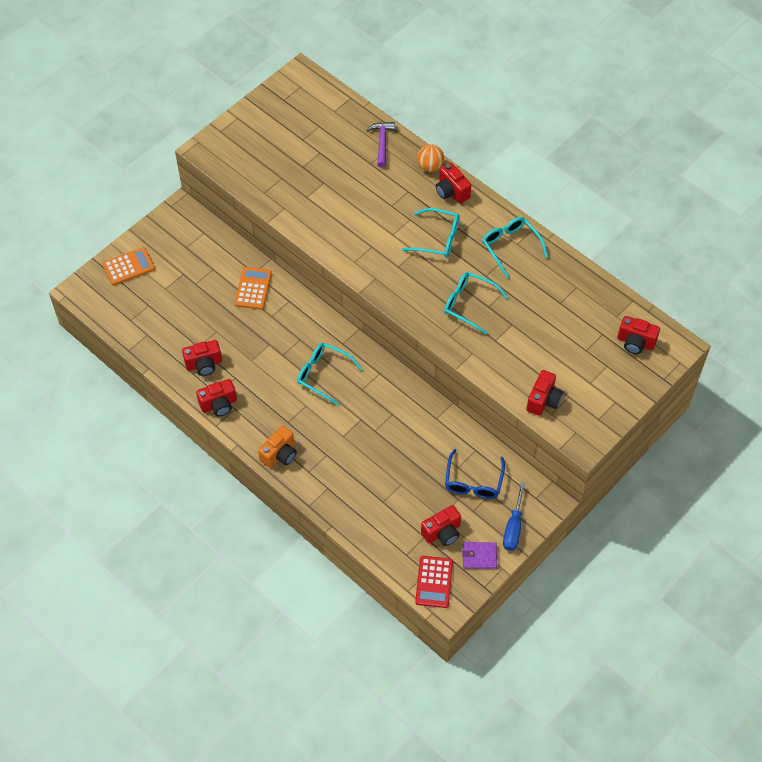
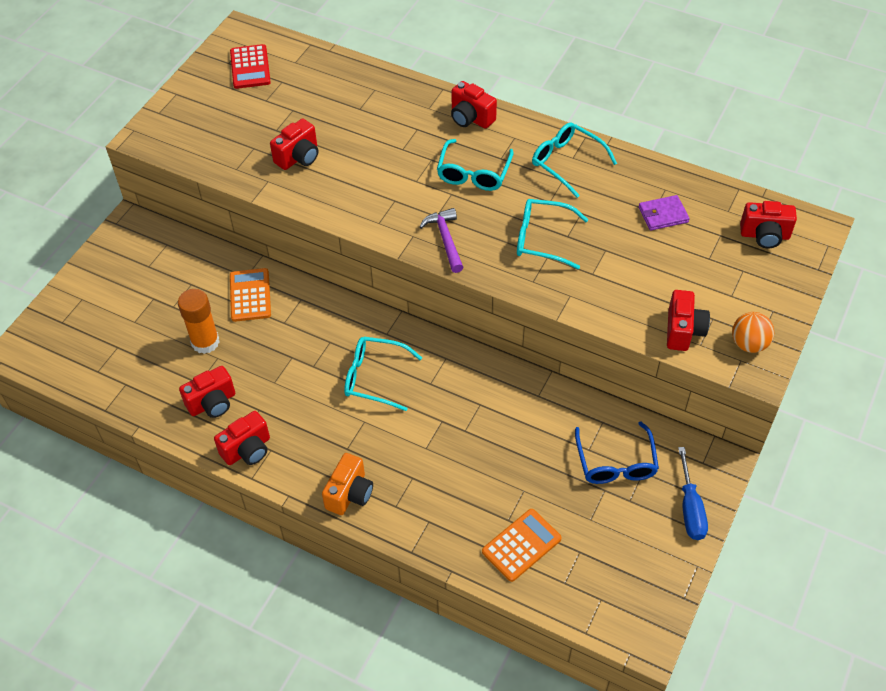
camera: 15 degrees left, 5 degrees down
(128, 266) = (78, 306): orange calculator -> orange calculator (521, 545)
(211, 317) = (205, 342): none -> orange glue stick
(382, 142) = (366, 83): purple hammer -> purple hammer (445, 239)
(430, 166) = (434, 96): orange ball -> orange ball (749, 344)
(434, 582) = (615, 610): red calculator -> red calculator (250, 67)
(437, 238) = (473, 173): turquoise glasses -> turquoise glasses turned 105 degrees clockwise
(442, 532) = (601, 540): red camera -> red camera (298, 157)
(479, 556) = (661, 558): purple wallet -> purple wallet (663, 215)

